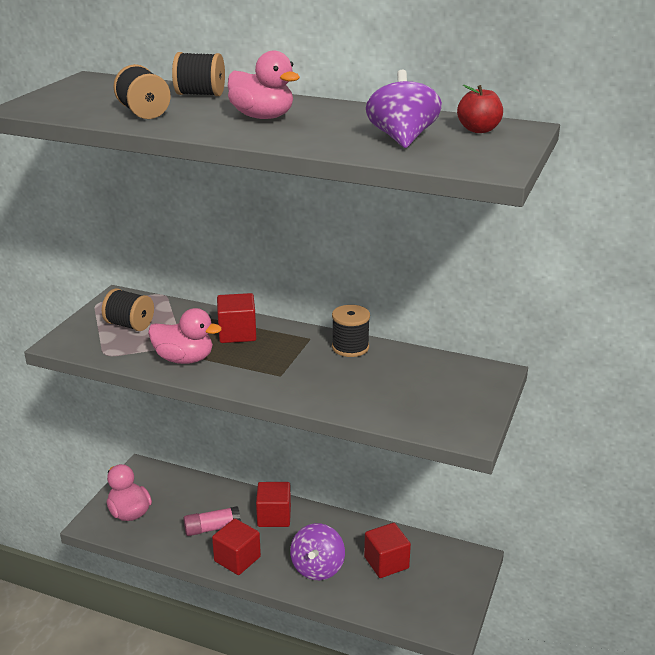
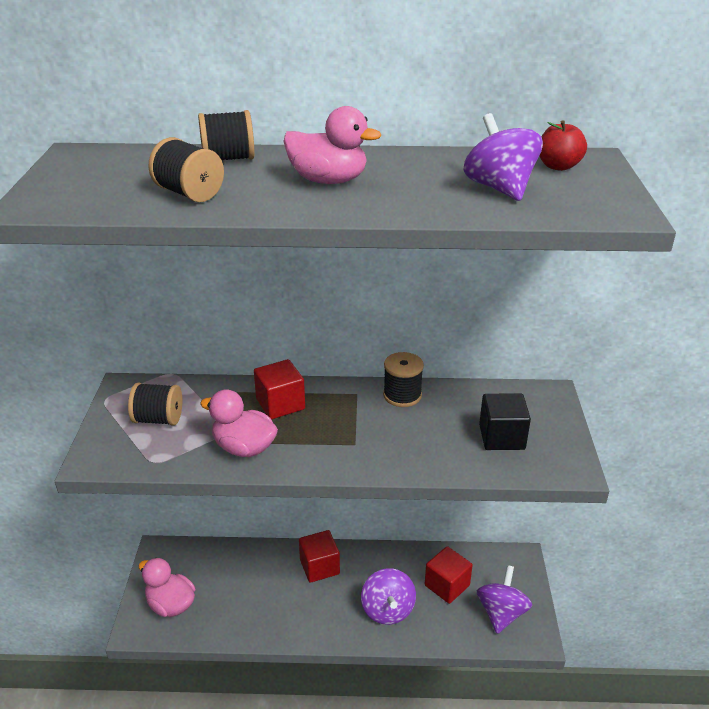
camera: 20 degrees left, 5 degrees up
(184, 359) = (244, 448): pink duck -> pink duck turned 150 degrees counterclockwise
(212, 528) = (265, 597): pink glue stick -> none
(237, 559) = (306, 624): red cube -> none
(419, 397) = (502, 437): none -> black cube
(427, 600) = (501, 613): none -> purple spinning top

